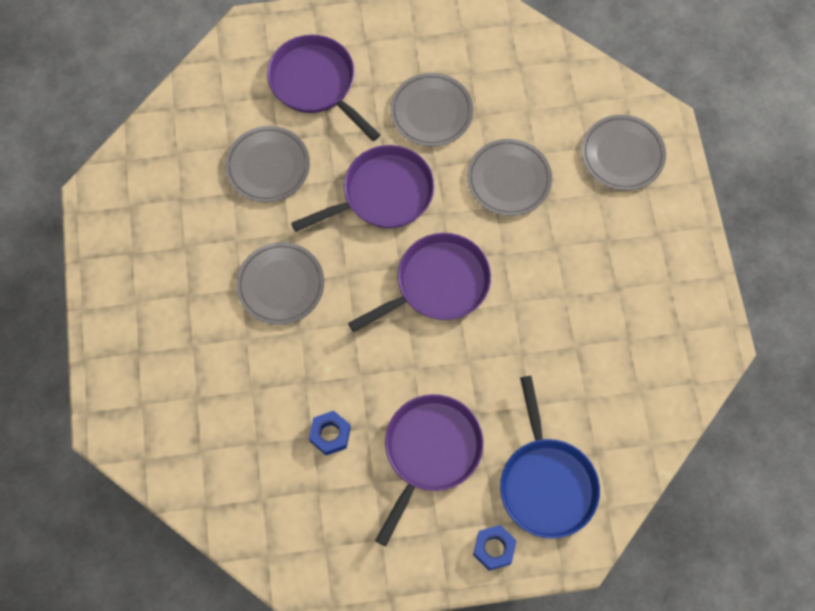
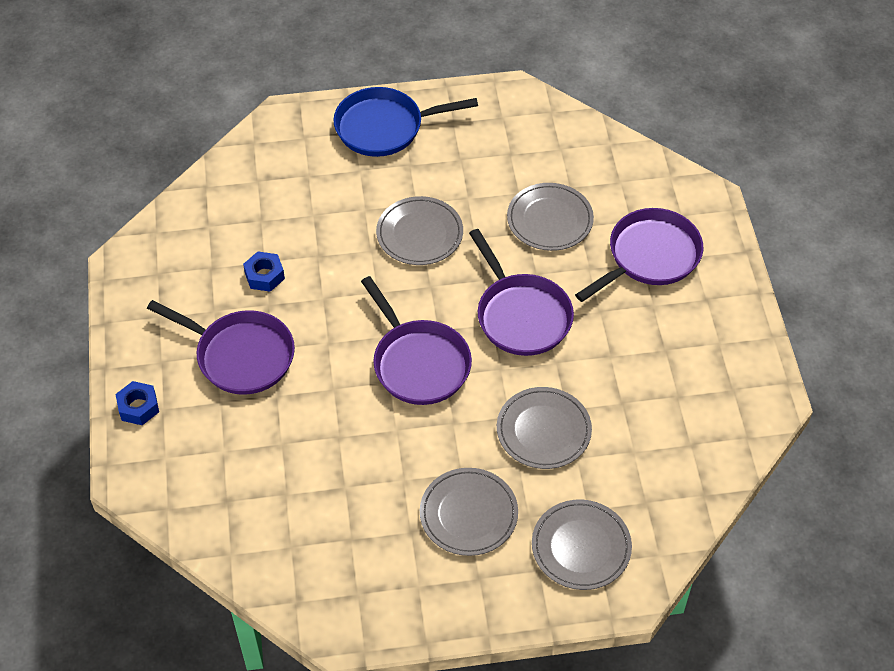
camera: 90 degrees right, 15 degrees down
(431, 112) = (623, 359): grey plate -> grey plate (468, 514)
(546, 483) = (199, 454): blue pan -> blue pan (384, 127)

